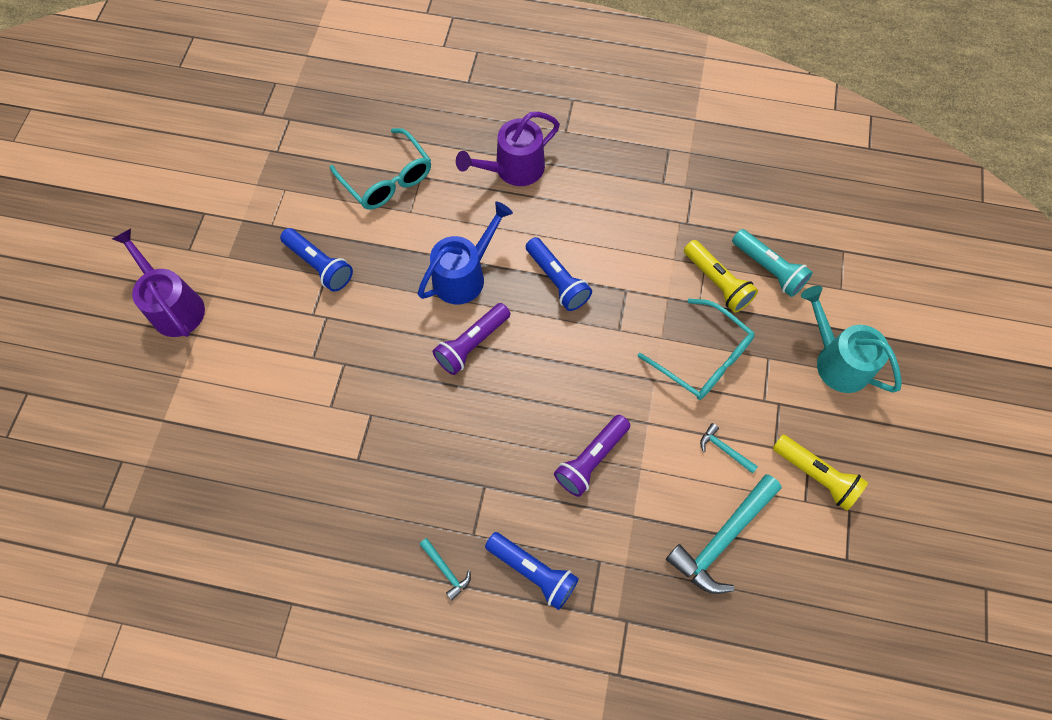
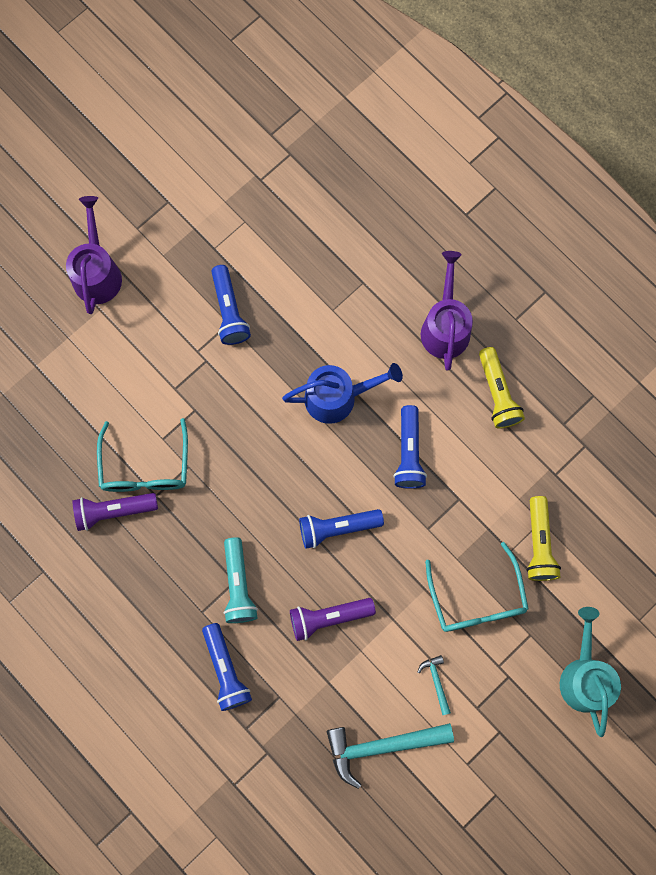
camera: 35 degrees right, 10 degrees up
(387, 179) = (334, 267): turquoise glasses -> turquoise glasses (145, 467)
(446, 570) = (165, 624): turquoise hammer -> none
(472, 344) = (303, 461): purple flashlight -> purple flashlight (114, 511)
(513, 169) = (445, 326): purple watering can -> purple watering can turned 90 degrees clockwise
(542, 379) = (337, 528): none -> blue flashlight
(768, 269) = (592, 561): turquoise flashlight -> turquoise flashlight (238, 585)
(815, 475) = (491, 751): yellow flashlight -> yellow flashlight (497, 393)

